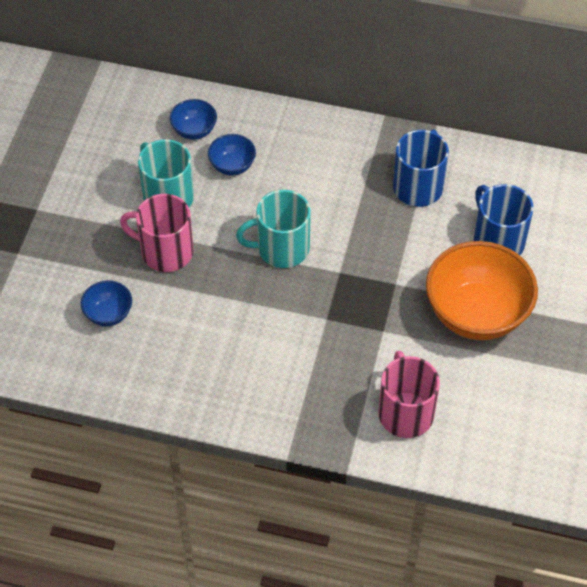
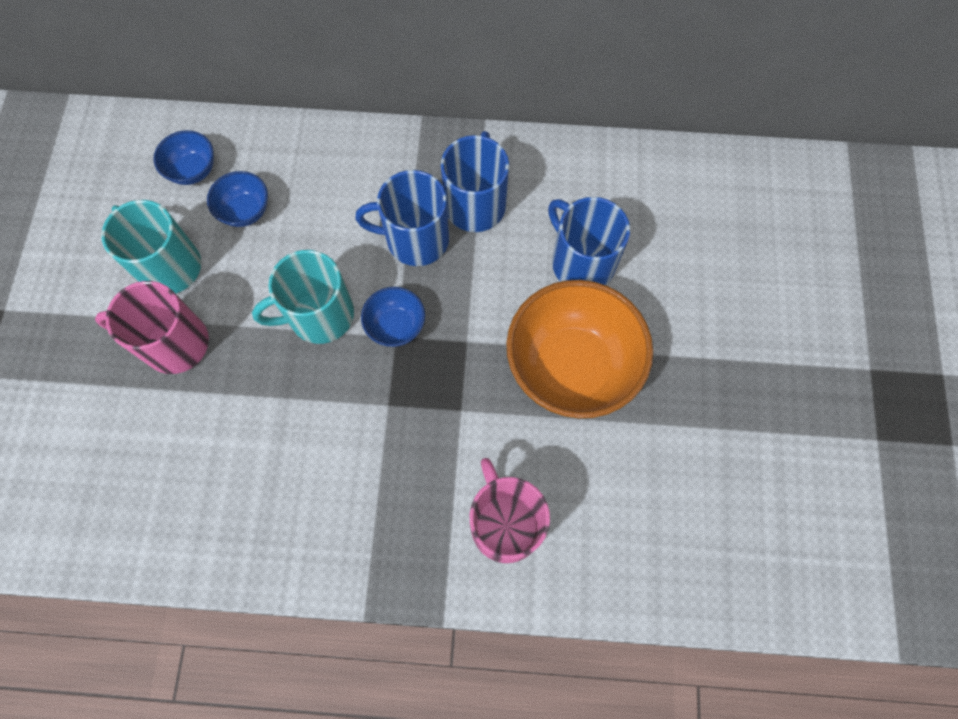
camera: 10 degrees left, 15 degrees up
(108, 314) = (109, 445): blue bowl -> blue bowl (396, 326)
(365, 205) = (415, 239): none -> blue mug

